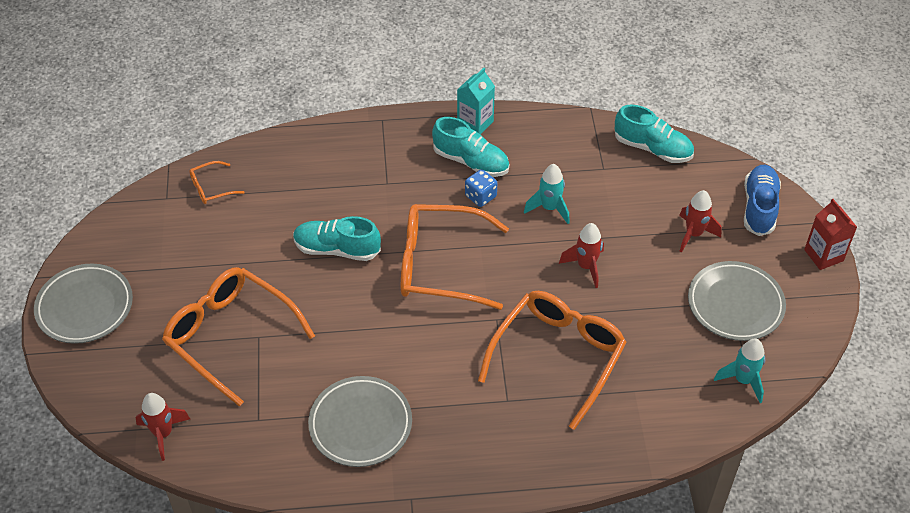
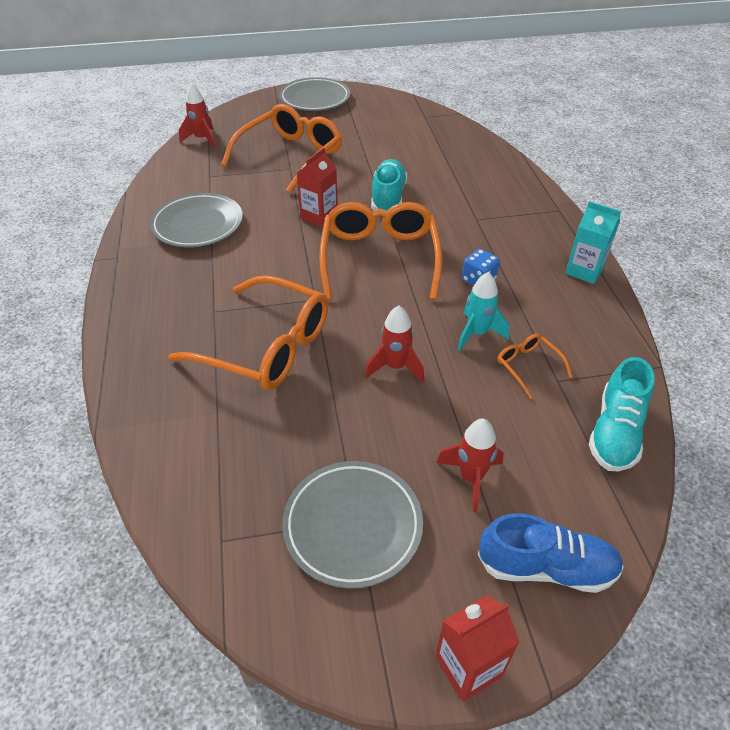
camera: 85 degrees right, 5 degrees down
(211, 188) = (441, 133): orange glasses -> orange glasses (528, 367)
(363, 311) = (319, 217): none -> red carton
(471, 161) = (526, 271): turquoise shoe -> none
(743, 380) = (224, 530): turquoise rocket -> none

